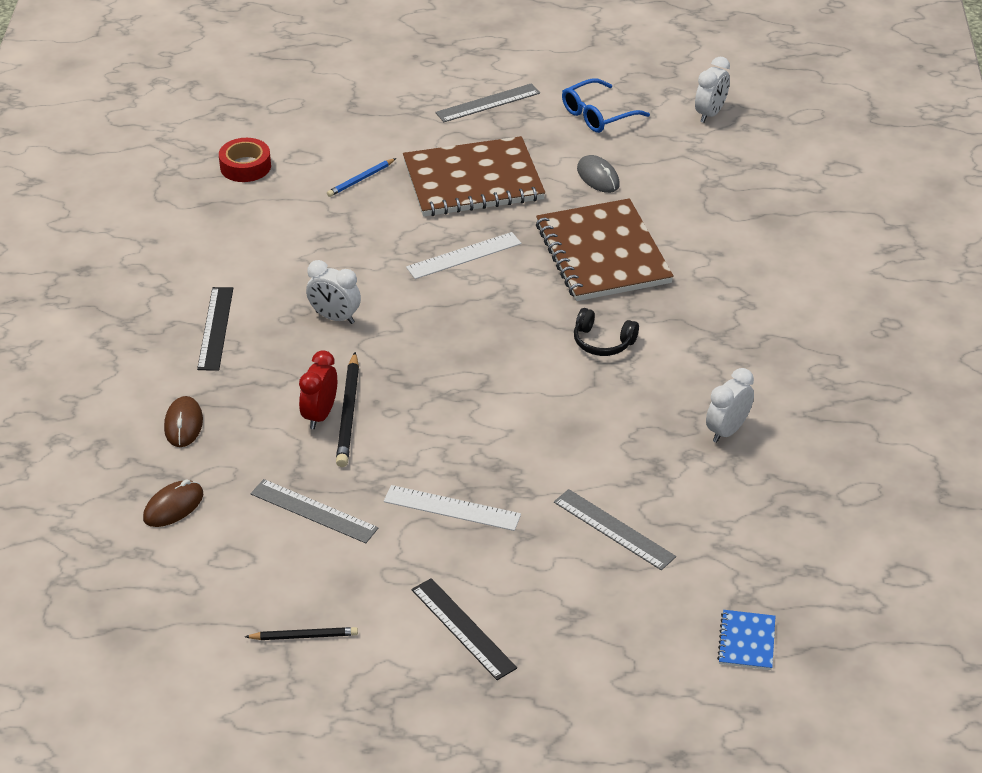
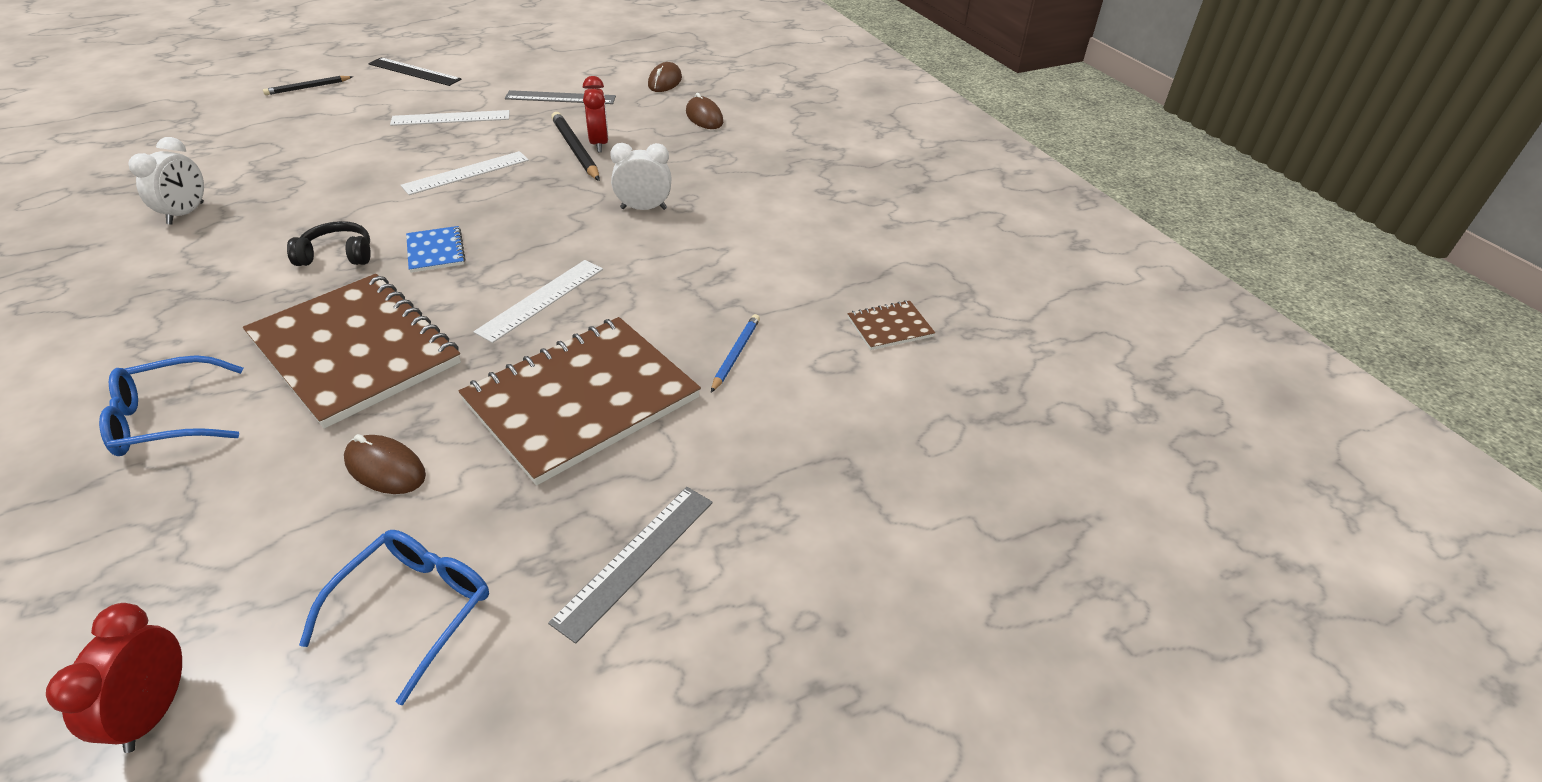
camera: 150 degrees right, 0 degrees up
(216, 328) = (746, 176): black ruler -> none
(245, 166) = (890, 327): red tape -> brown notebook
(304, 636) = (524, 52): black pencil -> black pencil (308, 87)
(467, 411) = (466, 173): none -> white ruler
(598, 177) = (385, 468): grey mouse -> brown mouse
(614, 529) = (304, 132): grey ruler -> none
(710, 114) = (154, 711): white clock -> red clock
(720, 241) = (168, 419): none -> blue glasses
(747, 641) = (186, 101): blue notebook -> blue notebook (435, 251)

